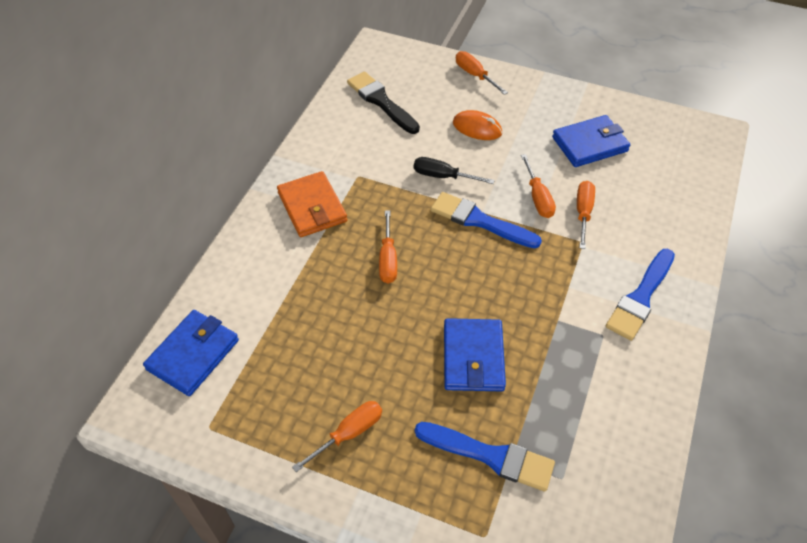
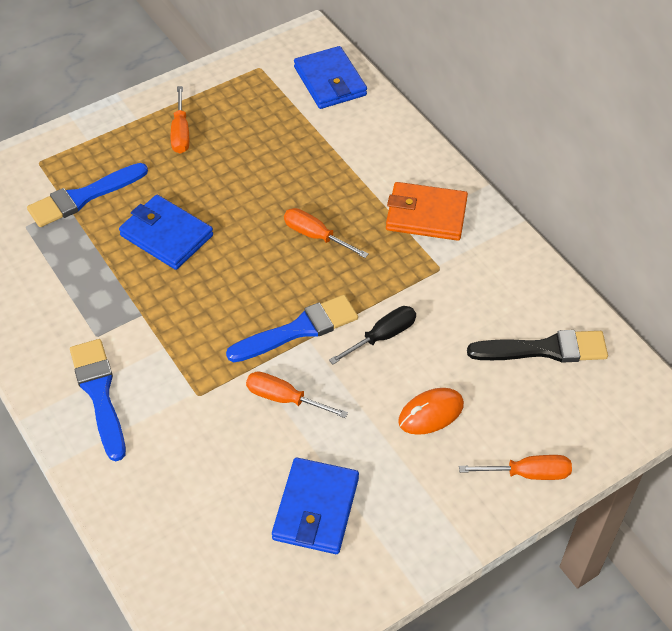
camera: 125 degrees right, 0 degrees up
(583, 213) = (230, 424): orange screwdriver -> none

